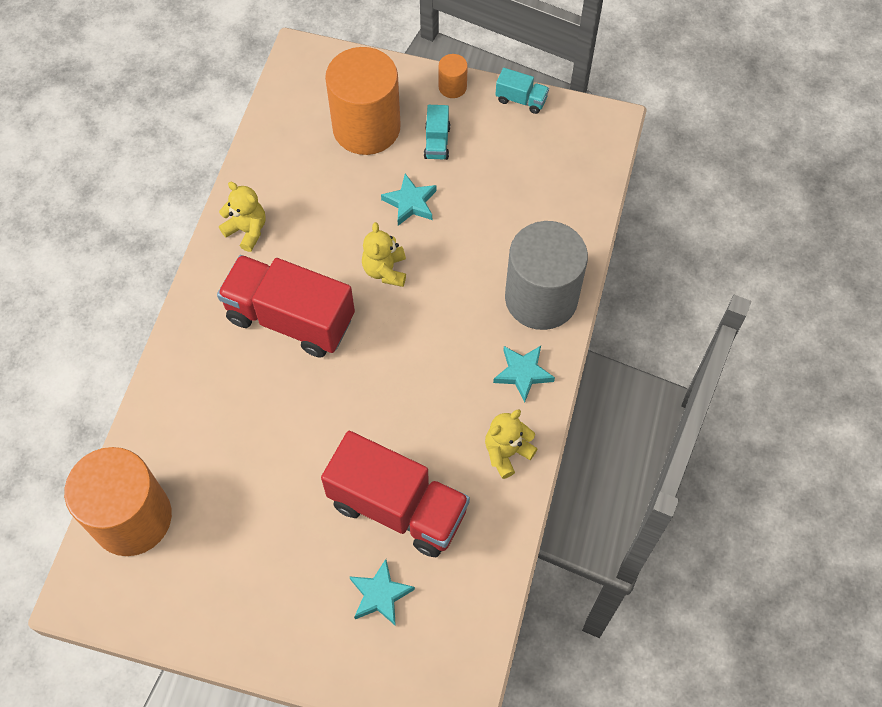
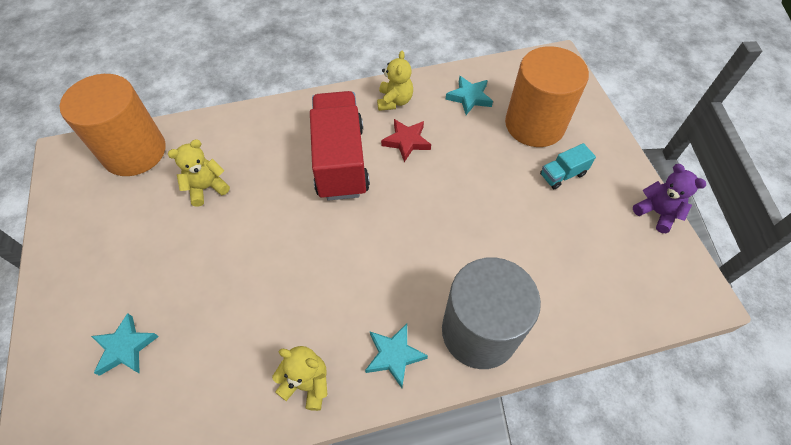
camera: 60 degrees right, 5 degrees down
(308, 247) = (406, 141): none -> red star
(385, 270) = (422, 199): yellow teddy bear -> yellow teddy bear (207, 188)
(398, 507) = (213, 319): red truck -> none
(410, 203) = (494, 185): turquoise star -> turquoise star (469, 97)
(452, 87) = (621, 159): orange cylinder -> none
(521, 99) = (656, 213): turquoise truck -> purple teddy bear

